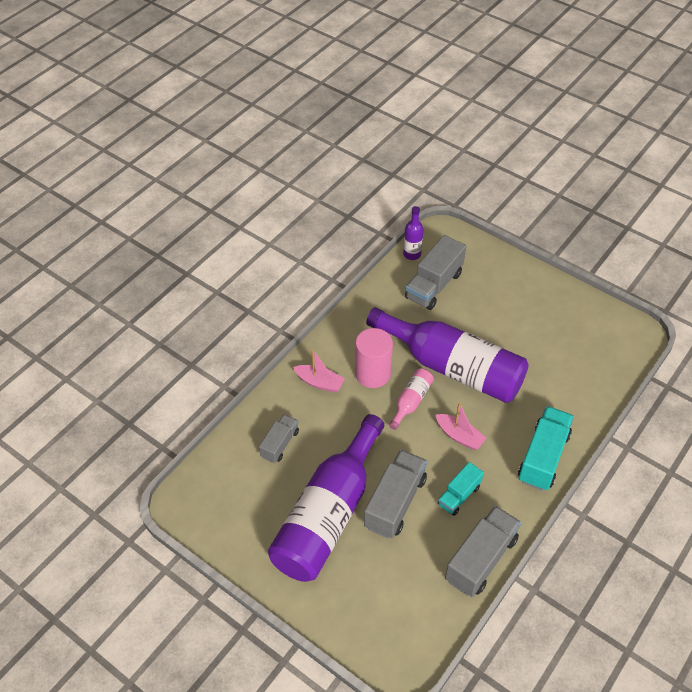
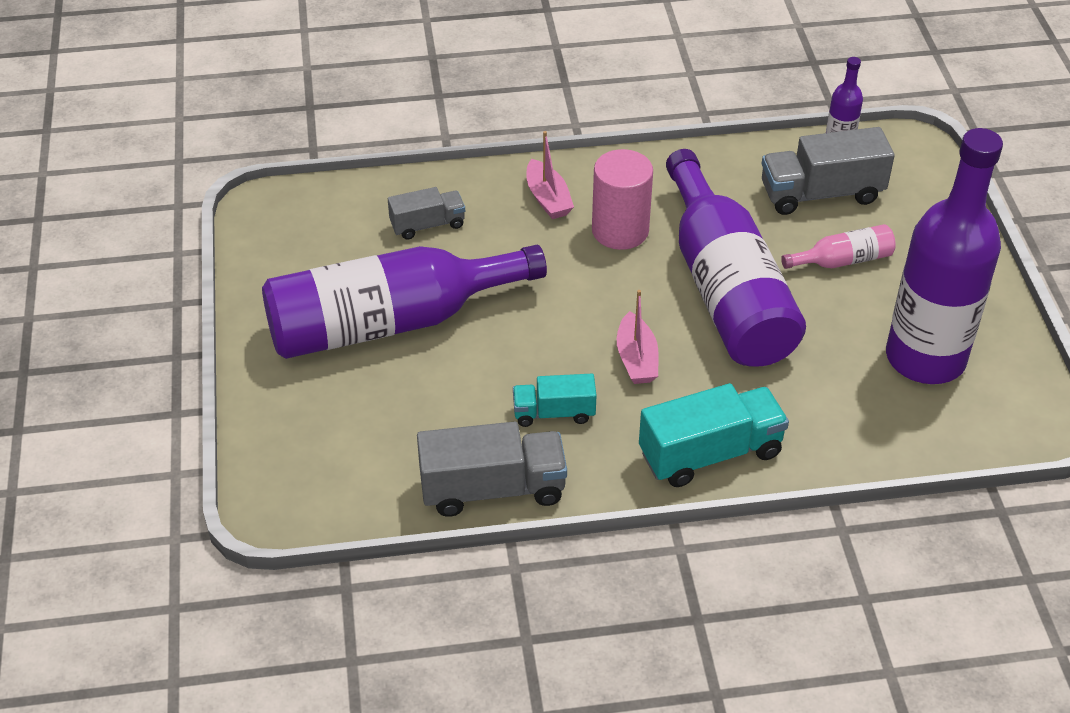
camera: 45 degrees right, 5 degrees down
(395, 502) = (473, 365): grey truck -> none
(411, 401) = (627, 287): pink bottle -> pink bottle (843, 260)
(566, 337) = (925, 358): none -> purple bottle

